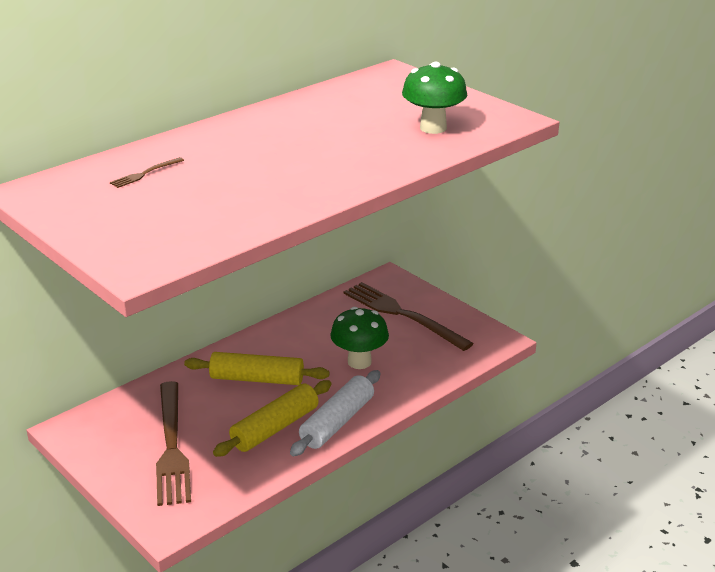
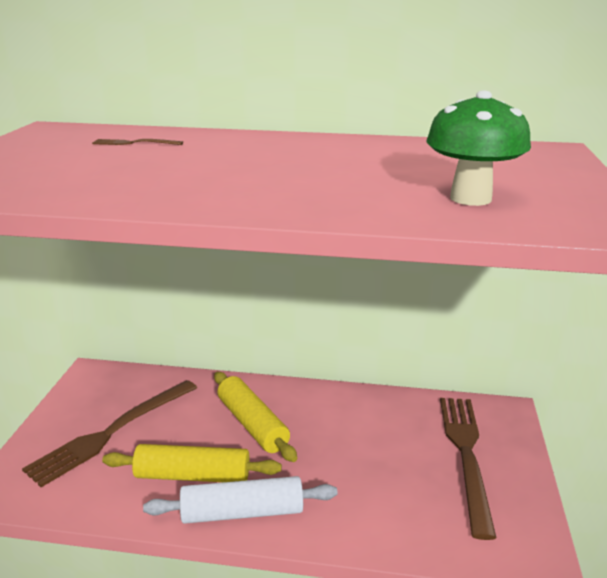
camera: 50 degrees right, 5 degrees down
(359, 362) = (353, 470): green mushroom -> none

